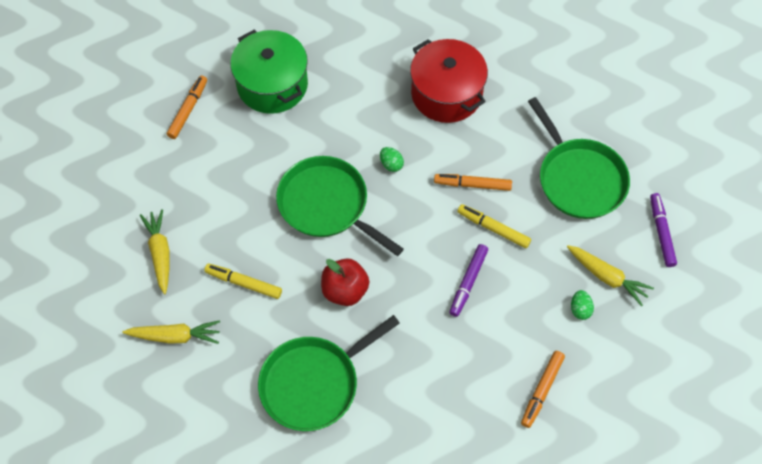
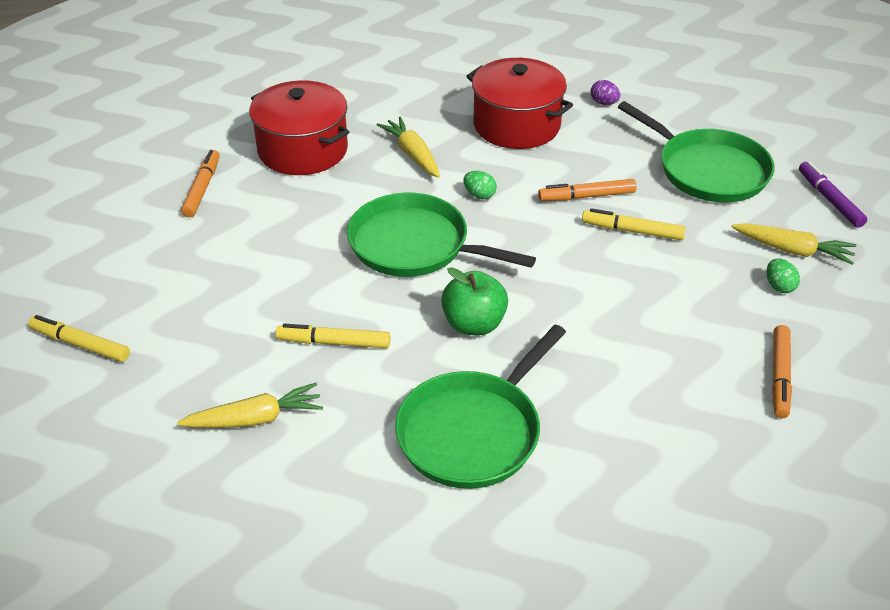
camera: 15 degrees left, 20 degrees down
(75, 243) = (80, 344): none -> yellow marker
(160, 254) = (206, 333): yellow carrot -> yellow carrot (413, 155)
(272, 85) = (303, 150): green pot -> red pot
(345, 290) = (474, 324): red apple -> green apple
(468, 282) = (628, 286): purple marker -> none
(526, 83) = (604, 103): none -> purple egg

